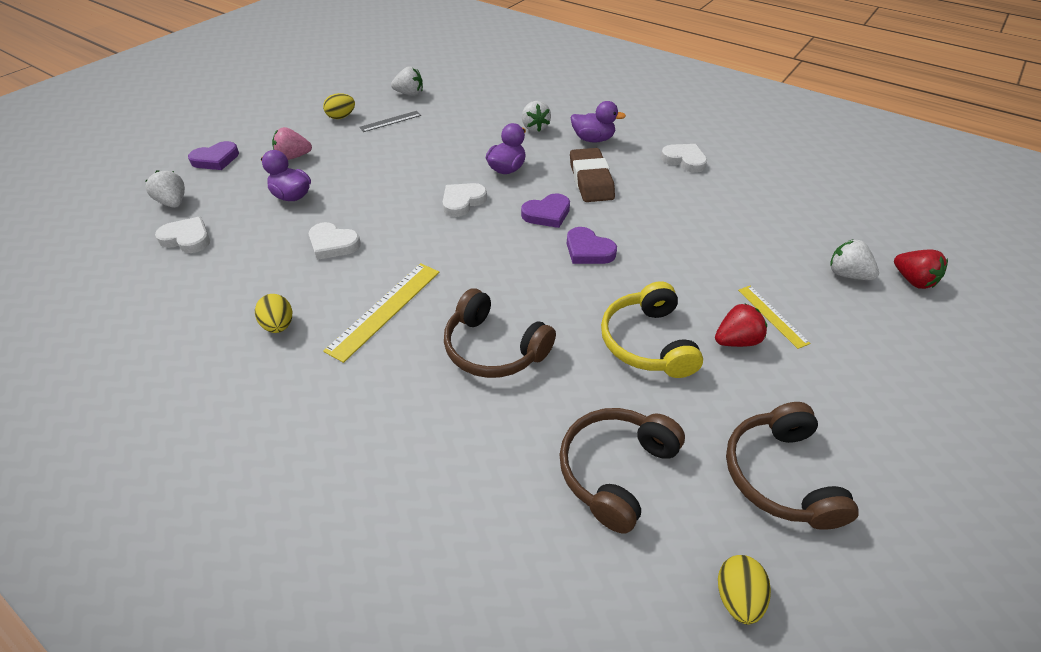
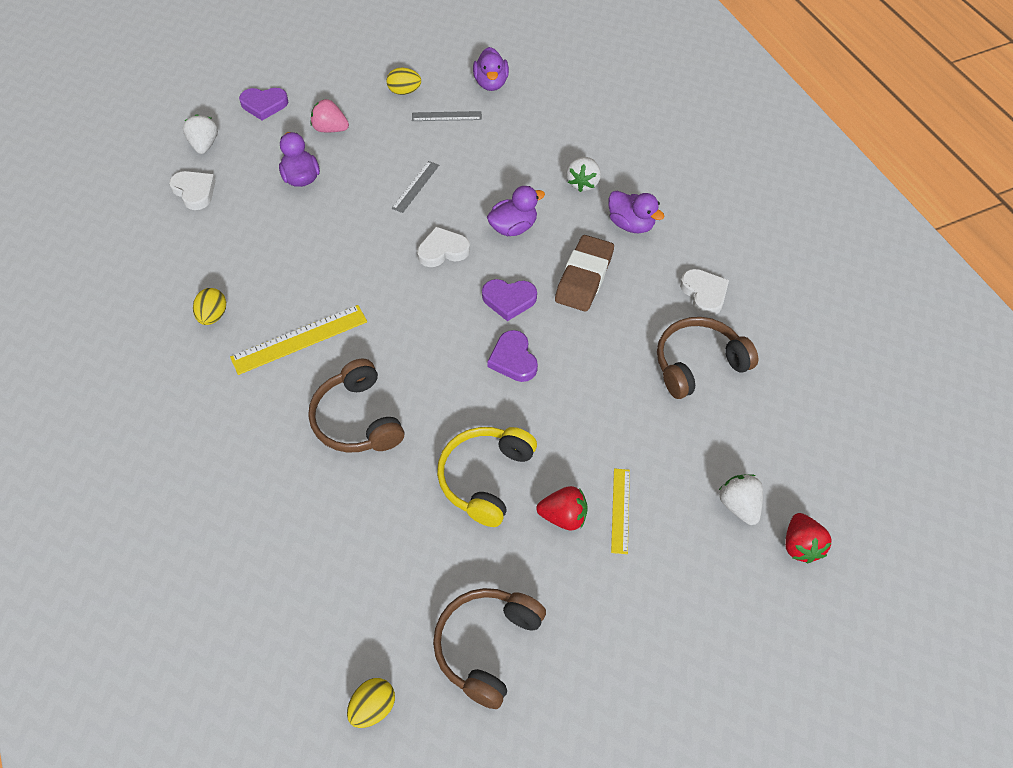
camera: 30 degrees right, 10 degrees up
(333, 244) = (302, 250): white heart -> none
(402, 170) = (415, 186): none -> grey ruler
(409, 94) = (491, 83): white strawberry -> purple duck
(615, 470) = (367, 572): brown headphones -> brown headphones (698, 364)

